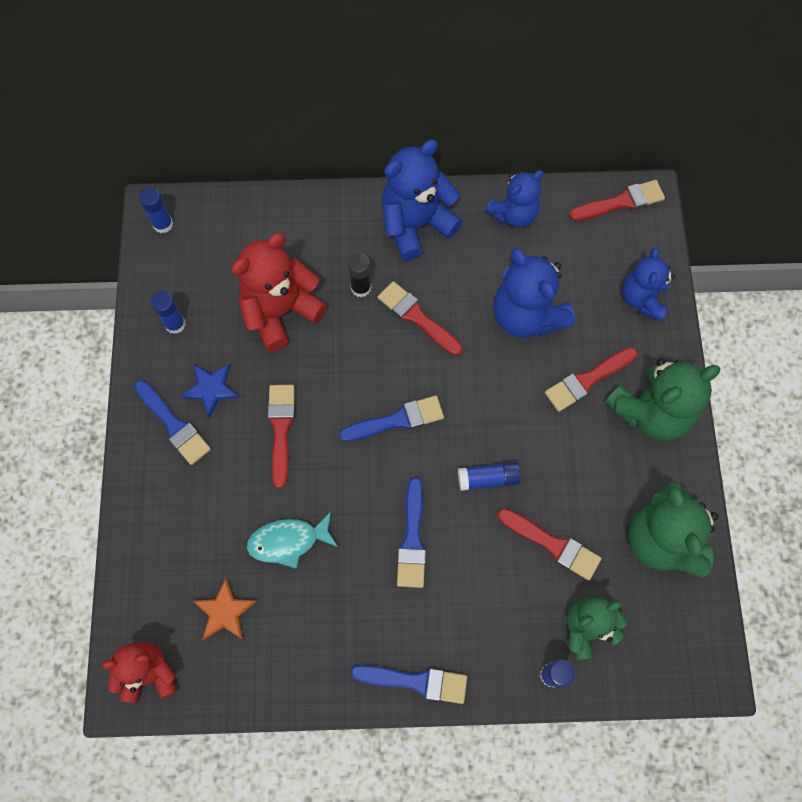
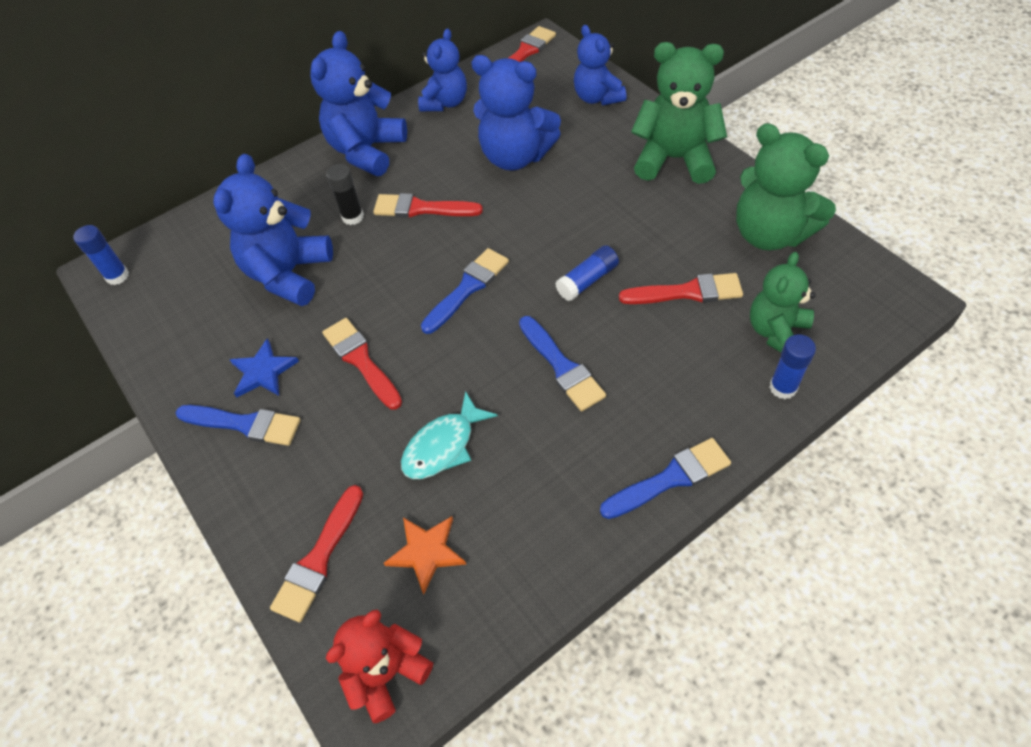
camera: 30 degrees left, 15 degrees down
(175, 324) = (186, 343): blue glue stick -> none
(281, 311) = (289, 274): red teddy bear -> blue teddy bear
(587, 380) = (605, 168): red brush -> red brush (319, 559)
(650, 411) = (674, 159): green teddy bear -> green teddy bear turned 105 degrees counterclockwise

